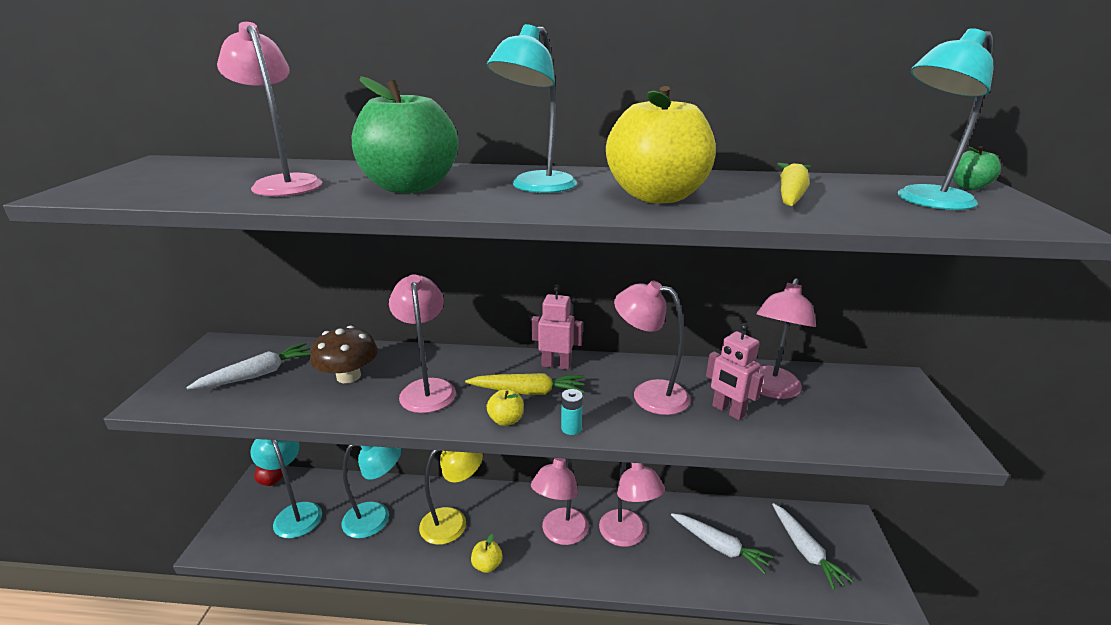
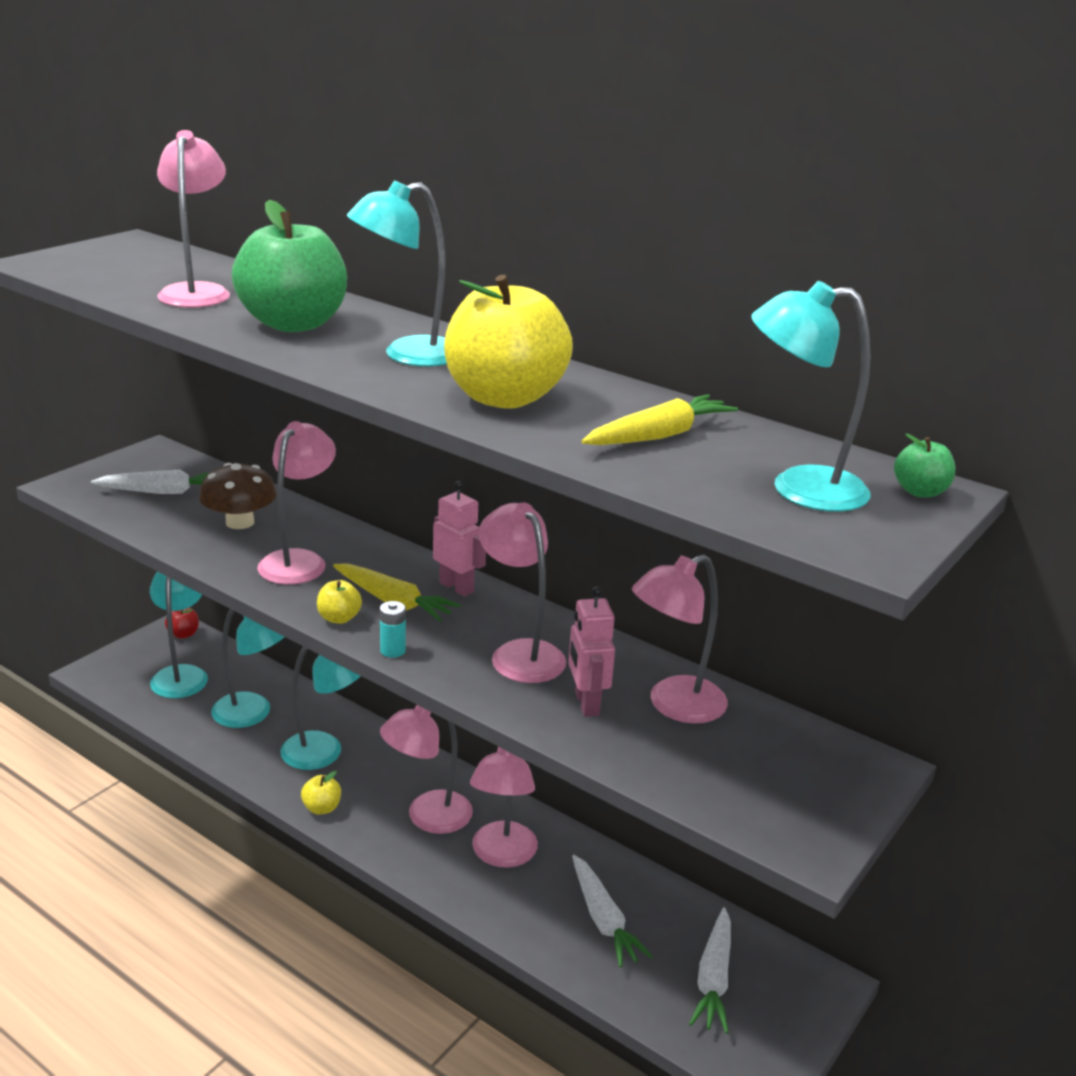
camera: 30 degrees right, 0 degrees up
(453, 522) = (324, 753): yellow lamp -> turquoise lamp

